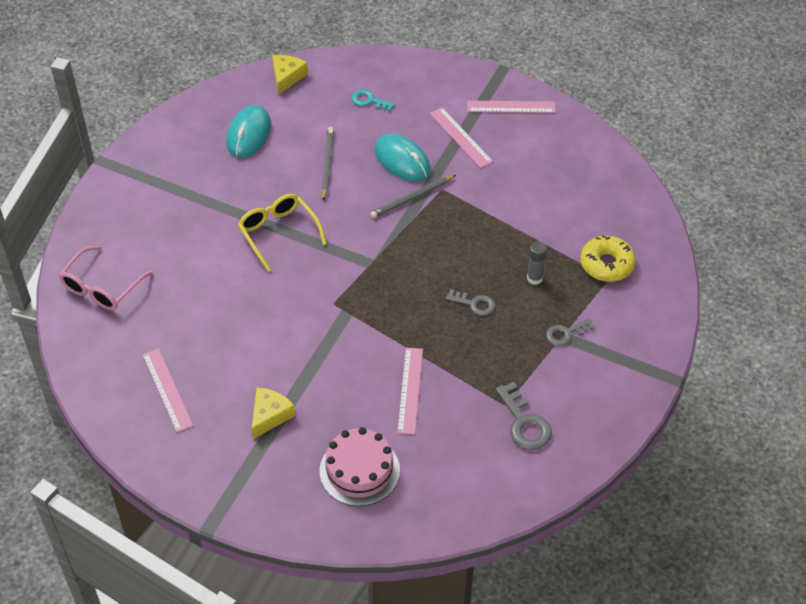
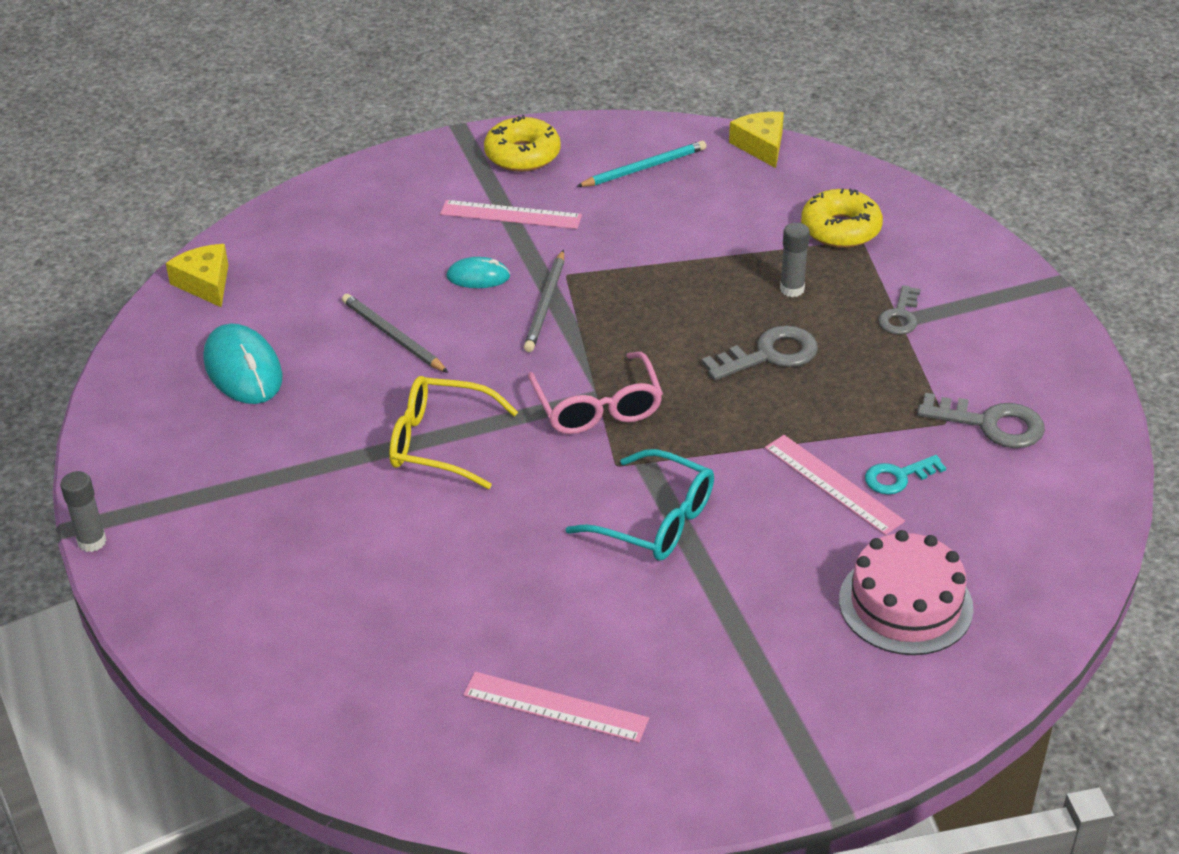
camera: 45 degrees left, 10 degrees down
(101, 173) = (92, 542): none -> grey glue stick
(101, 287) = (290, 665): pink glasses -> pink glasses (597, 407)
(270, 415) = (722, 632): yellow cheese -> yellow cheese (761, 146)
(313, 343) = (656, 521): none -> turquoise glasses
(369, 101) = (348, 245): turquoise key -> turquoise key (898, 477)
(402, 160) = (478, 277): turquoise mouse -> turquoise mouse, size x0.57
(474, 304) = (769, 355): grey key -> grey key, size x1.54
(511, 107) = (522, 155): pink ruler -> yellow donut
(559, 157) = (644, 168): none -> turquoise pencil

